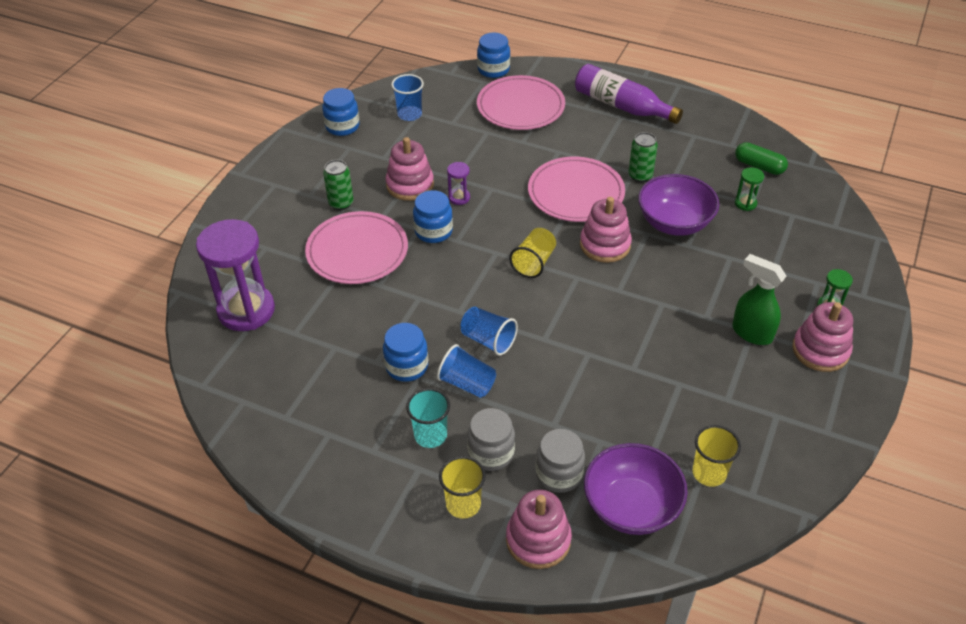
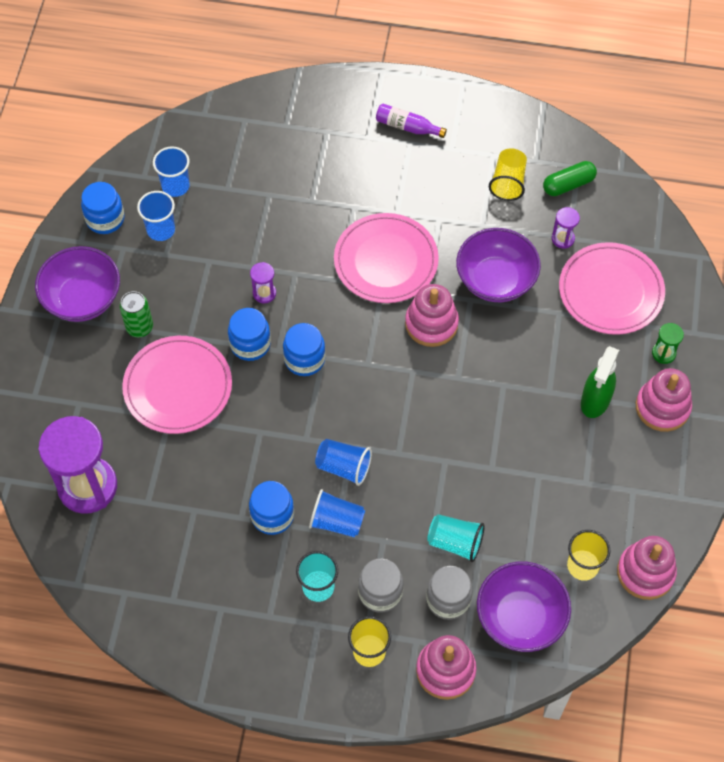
camera: 15 degrees left, 15 degrees up
(301, 175) = (82, 298): none -> purple bowl
(386, 141) = (161, 230): none -> blue cup
(410, 185) = (206, 287): pink stacking toy -> pink stacking toy (645, 572)
(493, 70) = (251, 99): blue jar -> blue jar (304, 359)
(520, 106) = (296, 149): pink plate -> pink plate (611, 291)
(534, 263) = (365, 362): yellow cup -> yellow cup (508, 182)
(580, 424) = (455, 542): none -> turquoise cup
(622, 106) = (407, 127): purple bottle -> purple bottle, size x0.56
(640, 175) = (448, 223): green can -> none
(745, 203) = (563, 239): green hourglass -> purple hourglass
(751, 333) = (595, 401): green spray bottle -> green spray bottle turned 90 degrees counterclockwise
(759, 166) = (568, 185): green capsule -> green capsule turned 45 degrees counterclockwise

